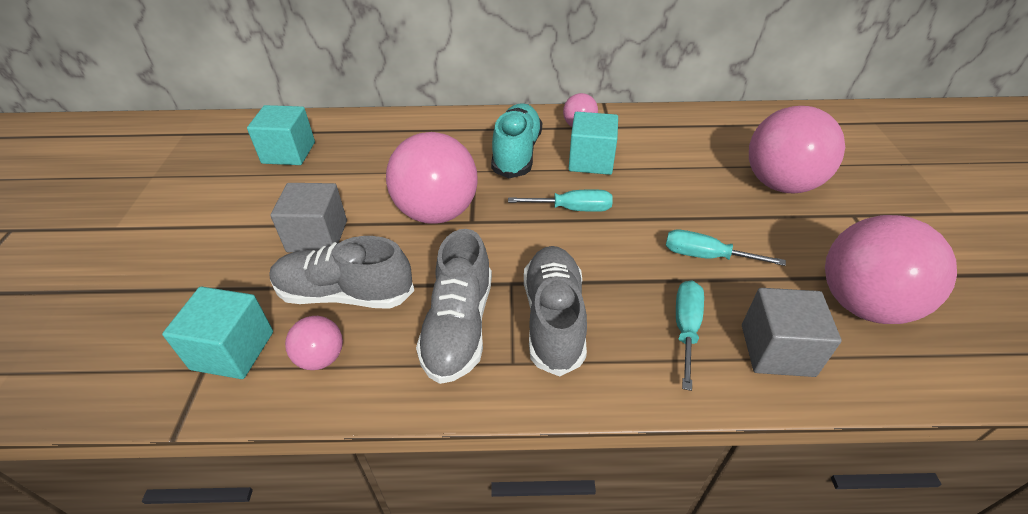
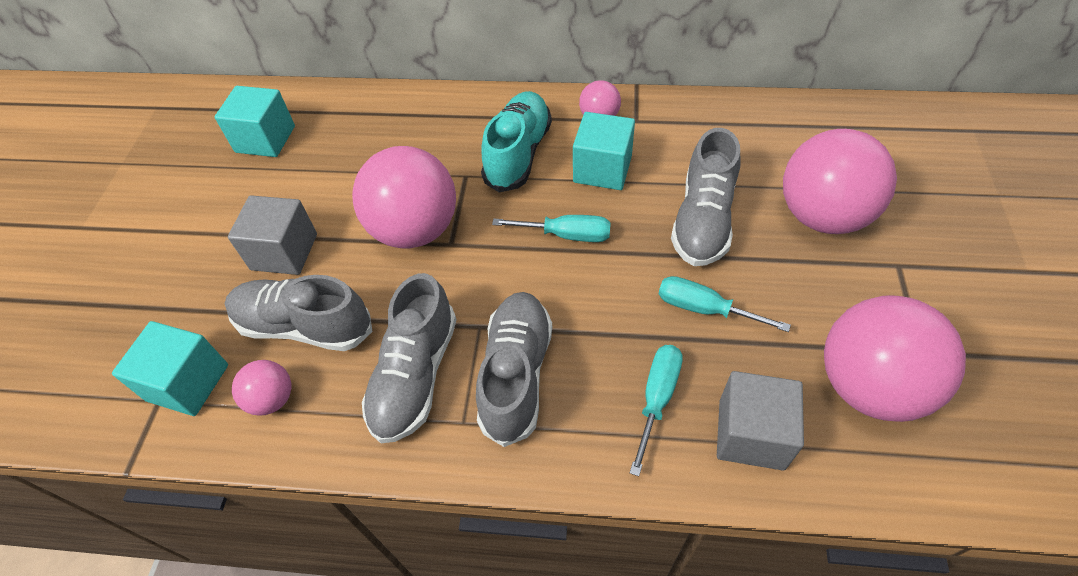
camera: 10 degrees right, 10 degrees up
(685, 192) = (703, 220): none -> grey shoe

